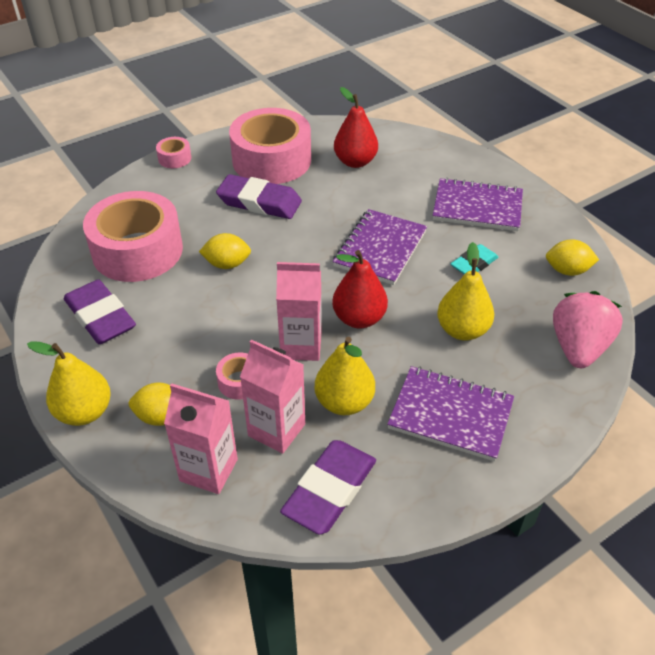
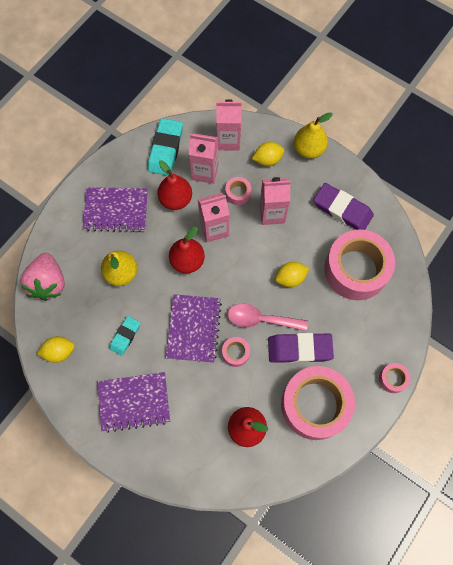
camera: 160 degrees right, 25 degrees up
(204, 341) = (272, 213): none -> pink carton
(290, 236) = (261, 319): none -> pink spoon
(330, 490) = (165, 149): purple eraser -> turquoise eraser
(337, 217) = (235, 353): none -> pink tape
(344, 402) = (176, 199): yellow pear -> red pear

